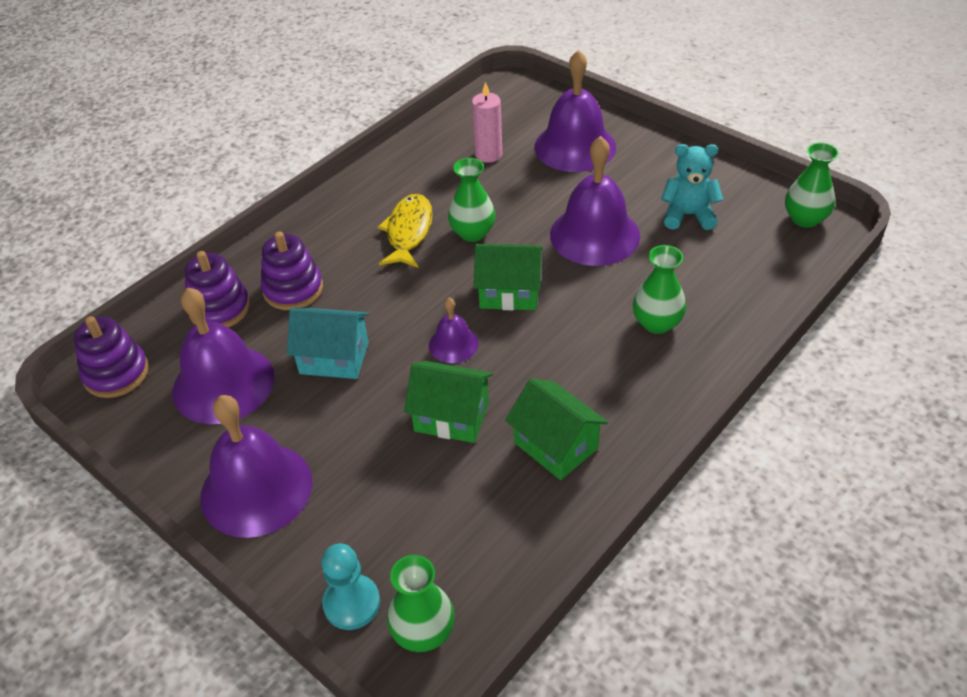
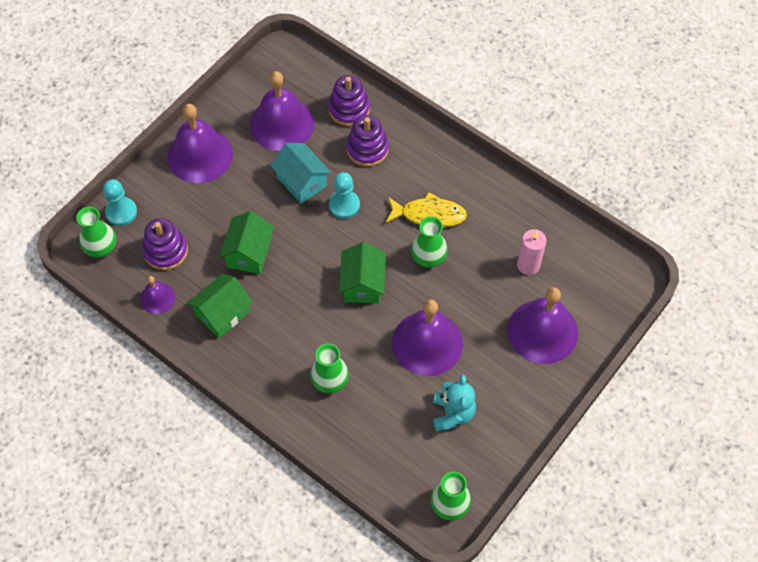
camera: 85 degrees right, 15 degrees up
(116, 373) = (292, 65): purple stacking toy -> purple stacking toy (166, 251)
(334, 358) = (302, 182): turquoise house -> turquoise house turned 45 degrees counterclockwise
(382, 312) = (344, 205): none -> turquoise pawn
(453, 344) = (312, 251): purple bell -> purple bell (157, 298)

